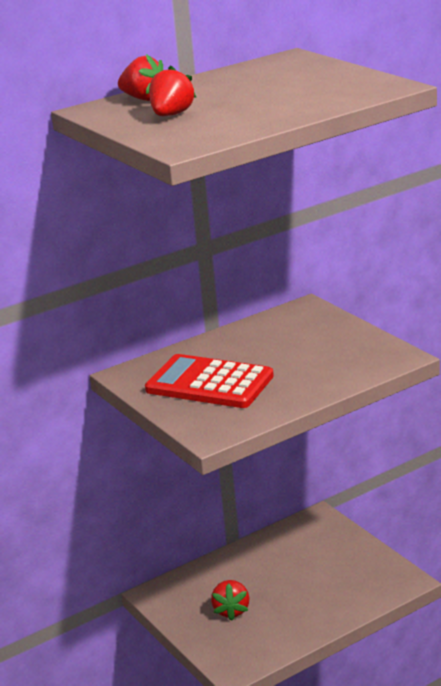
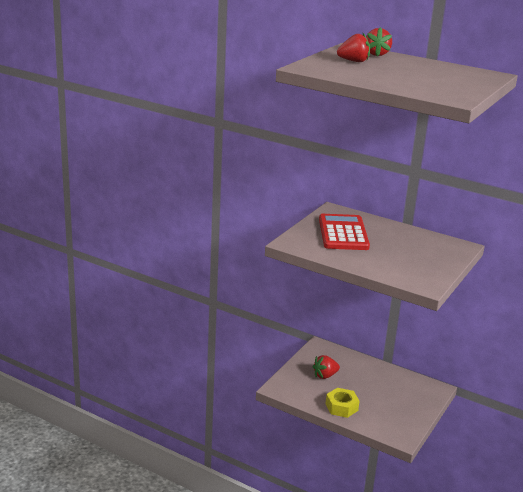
camera: 60 degrees right, 0 degrees up
(314, 616) = (341, 407): none -> yellow nut

